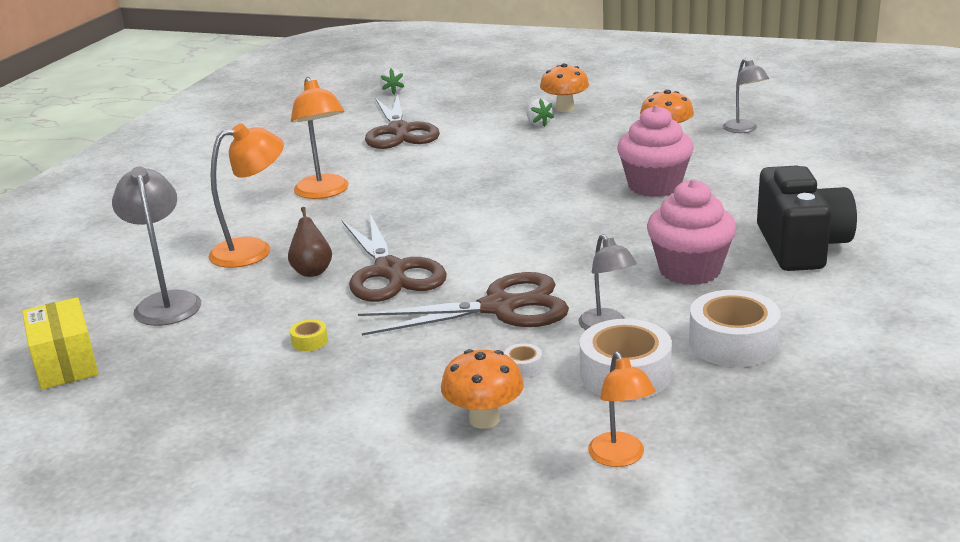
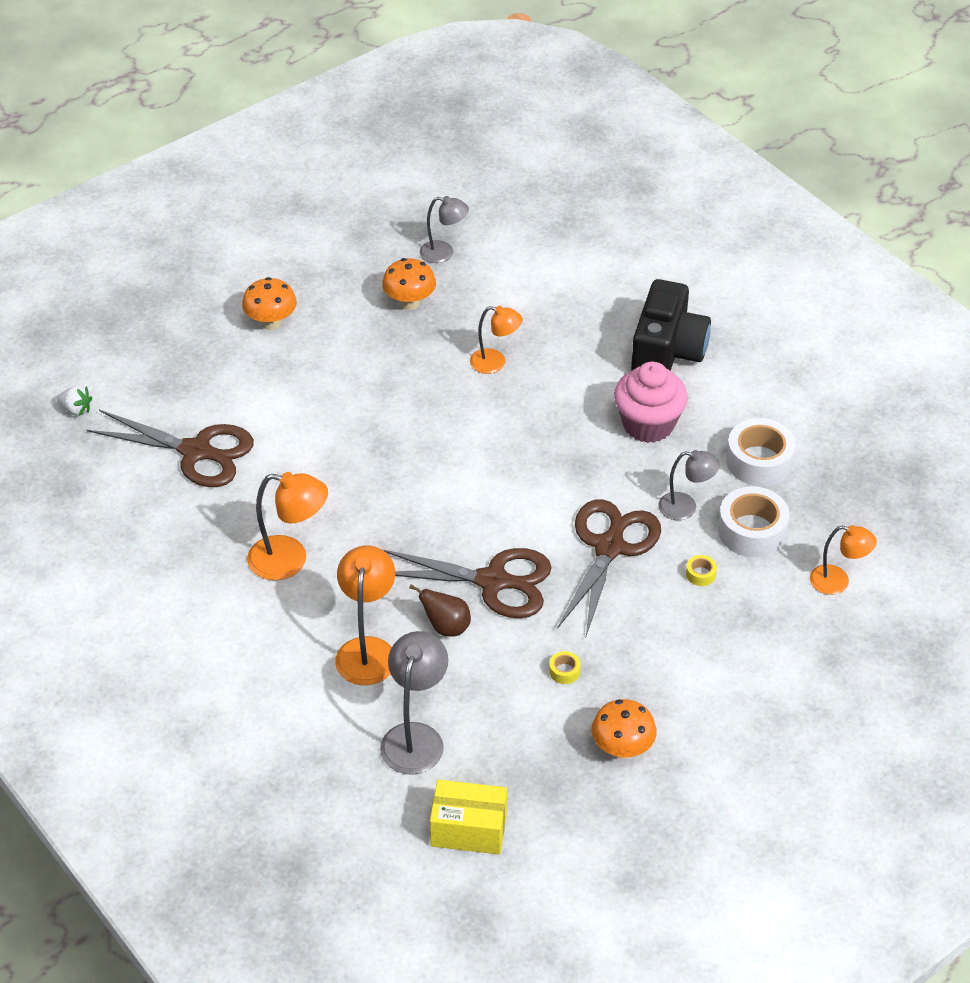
camera: 60 degrees left, 20 degrees up
(166, 302) = (415, 737): grey lamp -> grey lamp turned 90 degrees clockwise
(484, 419) = (747, 623): orange mushroom -> orange mushroom (622, 749)
(523, 367) = (700, 574): white tape -> yellow tape
(538, 124) = (288, 357): white strawberry -> none
(654, 186) = (495, 363): pink cupcake -> orange lamp
(801, 246) = (667, 352): black camera -> black camera turned 75 degrees clockwise

